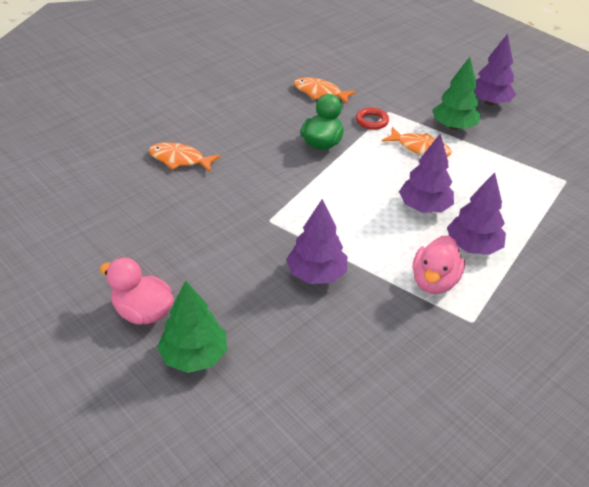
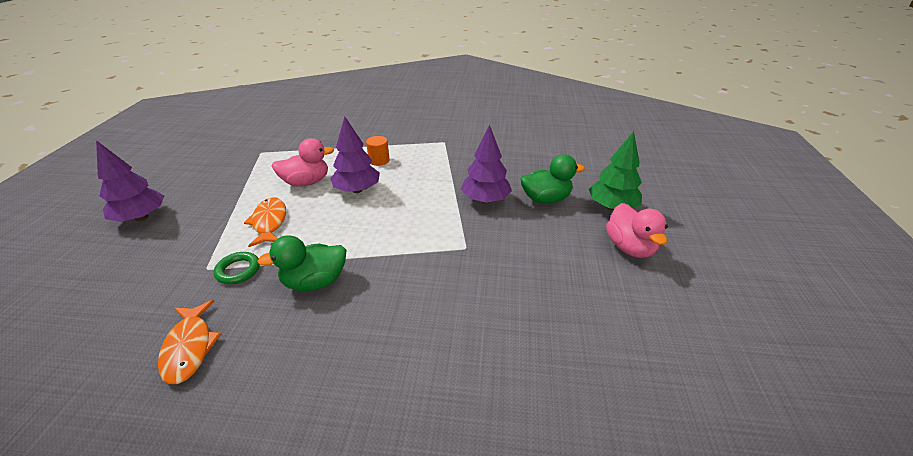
camera: 130 degrees left, 5 degrees down
(180, 159) = (462, 374): orange fish -> none
(266, 316) = (545, 199): none -> green duck
(372, 121) = (238, 270): red ring -> green ring
(434, 281) = (429, 161): pink duck -> pink duck (306, 182)
(453, 126) = (211, 219): green tree -> none
(472, 246) = (379, 160): purple tree -> orange cylinder

